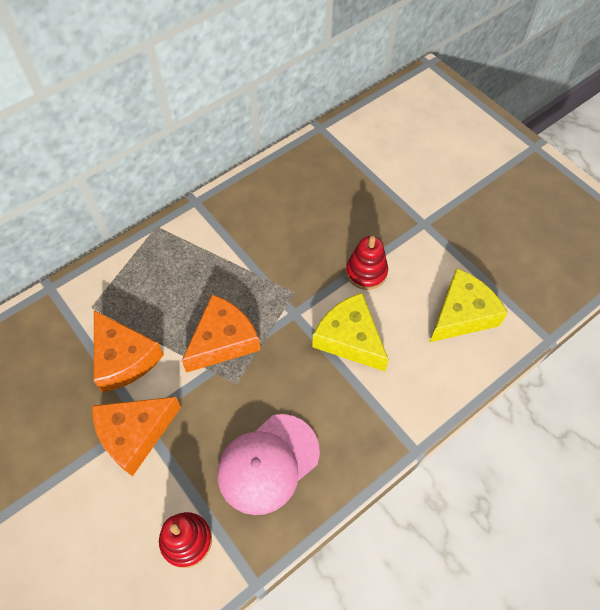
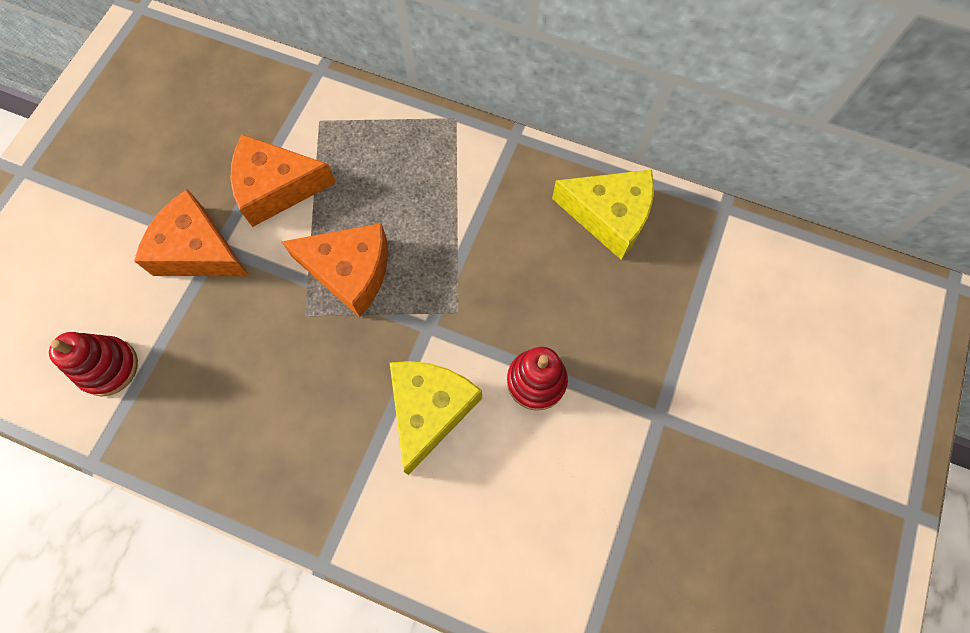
camera: 60 degrees right, 10 degrees up
(124, 358) = (276, 188): orange cheese -> orange cheese turned 60 degrees clockwise
(268, 463) = (227, 402): pink cap -> none
(461, 314) = (546, 535): yellow cheese -> yellow cheese (609, 216)

